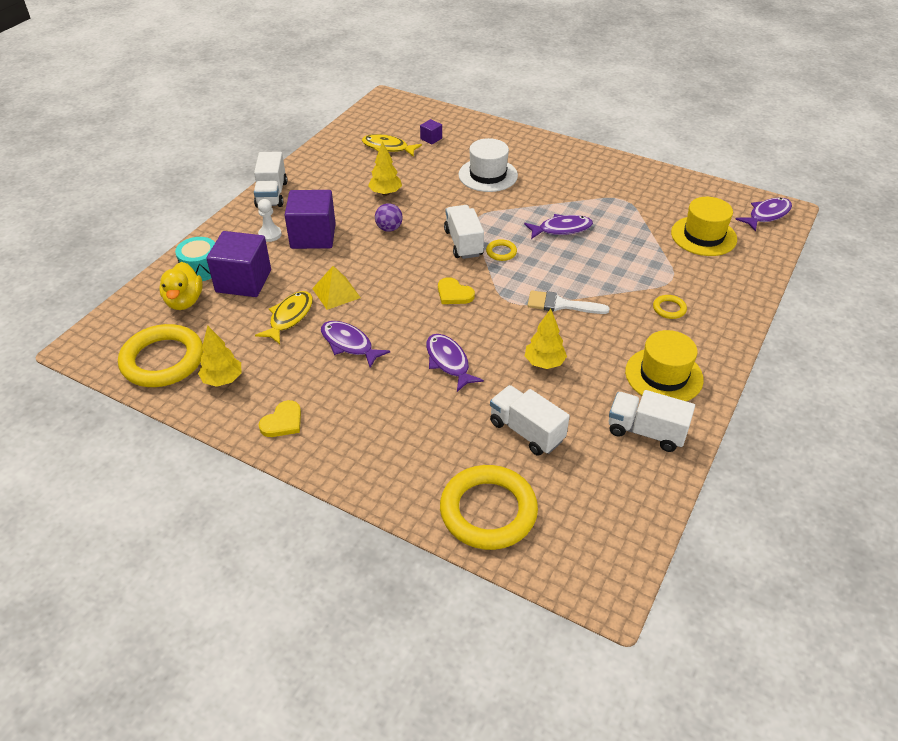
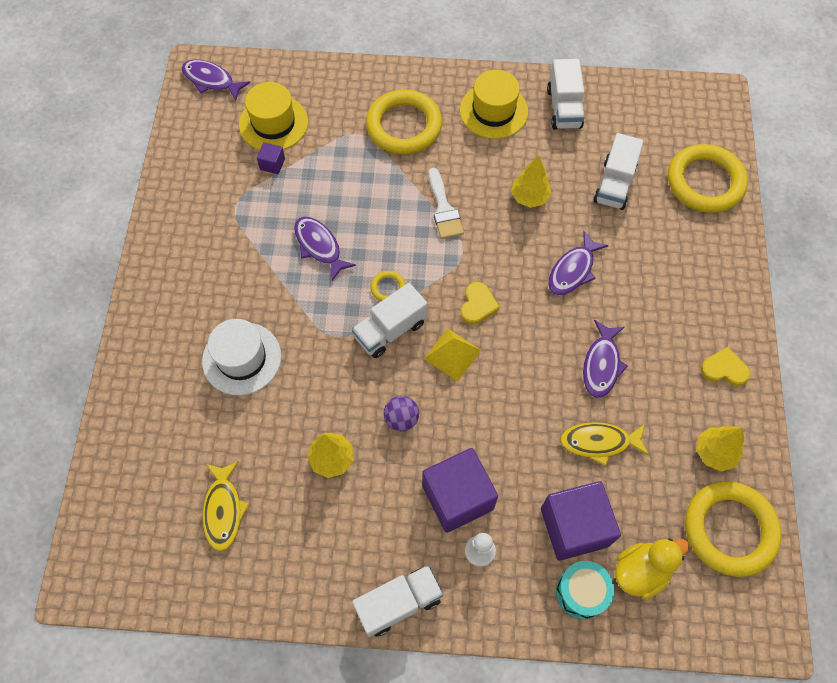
camera: 115 degrees left, 20 degrees up
(336, 293) = (538, 417): yellow pyramid -> yellow pyramid (452, 354)
(431, 139) = (178, 464): purple cube -> purple cube (272, 164)
(669, 309) = (404, 126): yellow ring -> yellow ring, size x2.34

